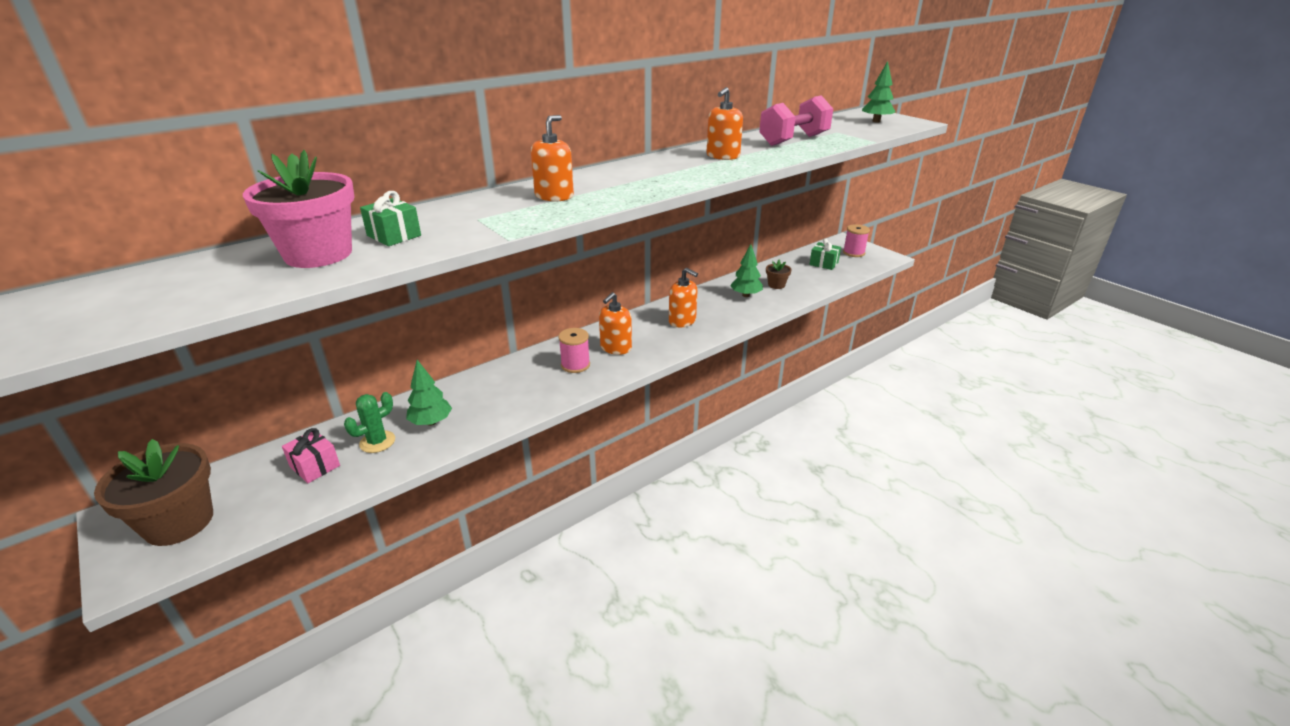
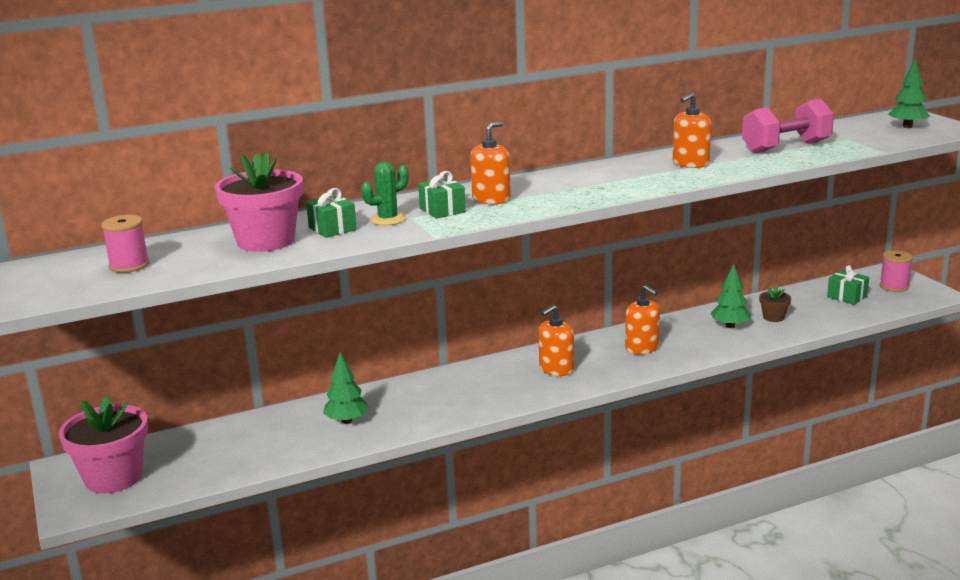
camera: 15 degrees right, 10 degrees down
(179, 522) = (113, 477): brown flower pot -> pink flower pot
(315, 466) = (233, 447): pink gift -> none
(377, 442) = (292, 433): green cactus -> green cactus (388, 219)
(508, 210) = (442, 210): none -> green gift
(575, 365) = (507, 382): pink spool -> pink spool (129, 265)

